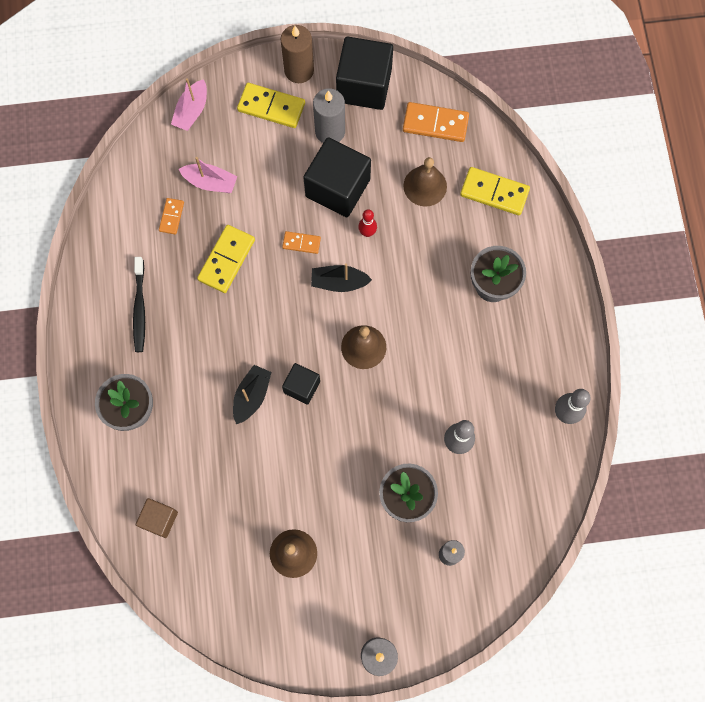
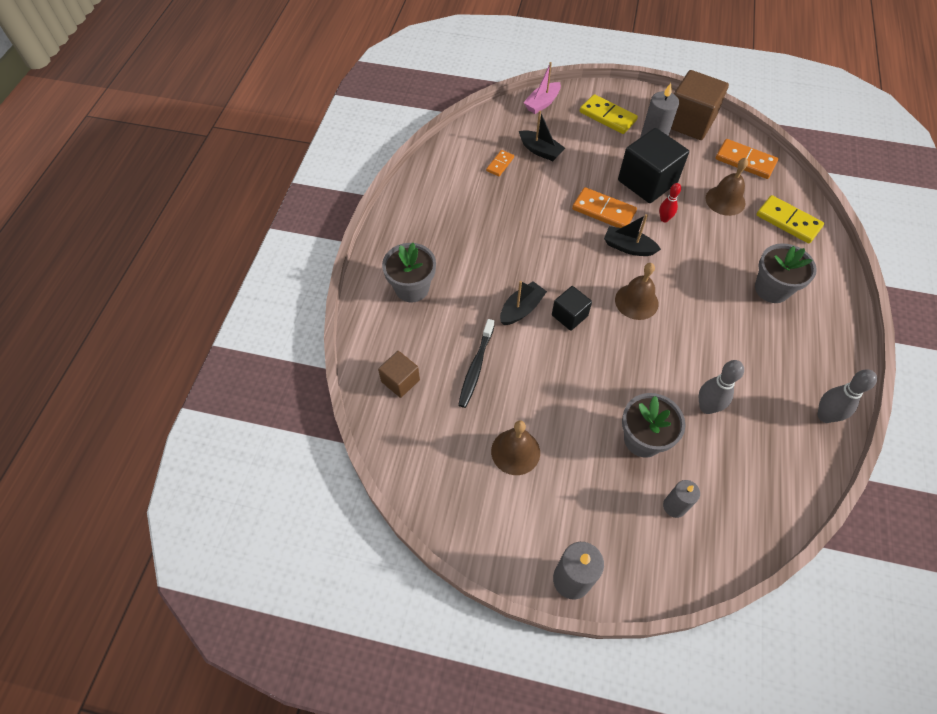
camera: 20 degrees right, 15 degrees down
(139, 308) = (449, 217): black toothbrush -> black toothbrush (476, 367)
(210, 182) = (540, 151): pink boat -> black boat
(226, 260) = (535, 205): yellow domino -> none
(299, 70) = (638, 100): brown candle -> none
(301, 243) = (603, 211): orange domino -> orange domino, size x1.79
(364, 86) = (689, 122): black cube -> brown cube

